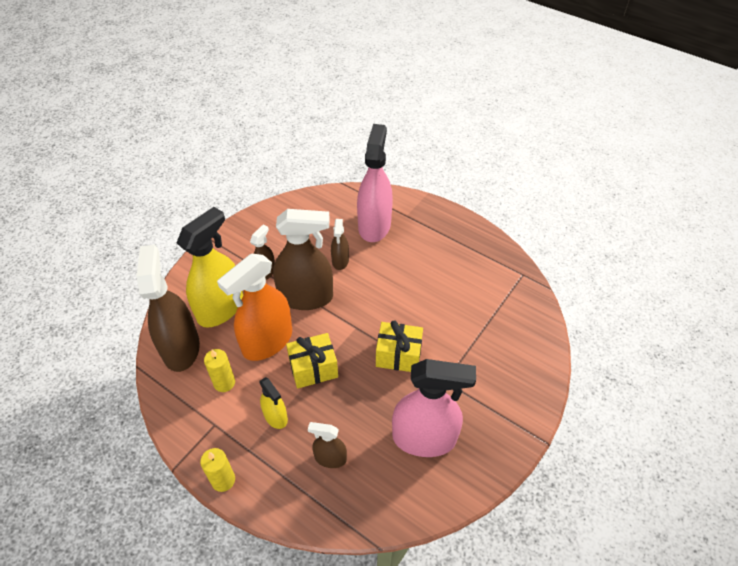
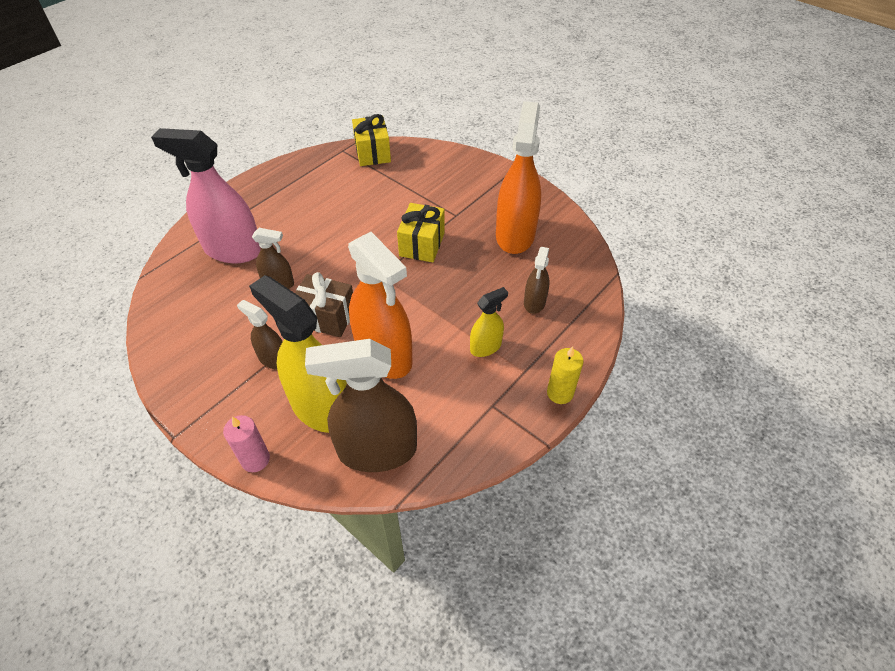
camera: 85 degrees left, 0 degrees up
(182, 280) = (255, 459): none -> pink candle
(224, 383) = (437, 398): yellow candle -> none
(306, 297) = (326, 317): brown spray bottle -> brown gift
(313, 368) = (428, 313): yellow gift -> yellow gift (372, 153)
(424, 438) = (515, 235): pink spray bottle -> orange spray bottle

